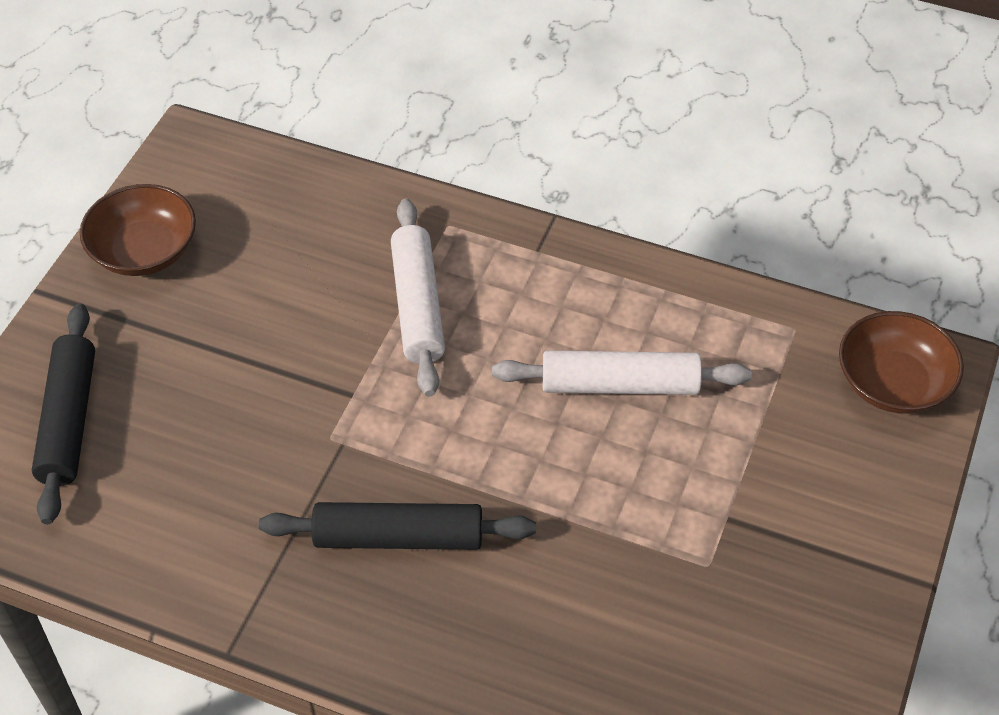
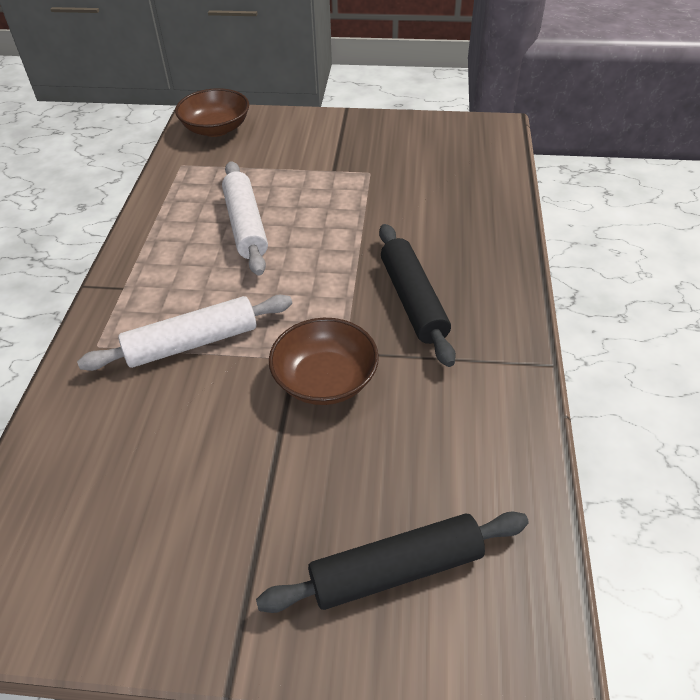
camera: 105 degrees left, 5 degrees down
(144, 251) = (149, 590): brown bowl -> brown bowl (325, 380)

